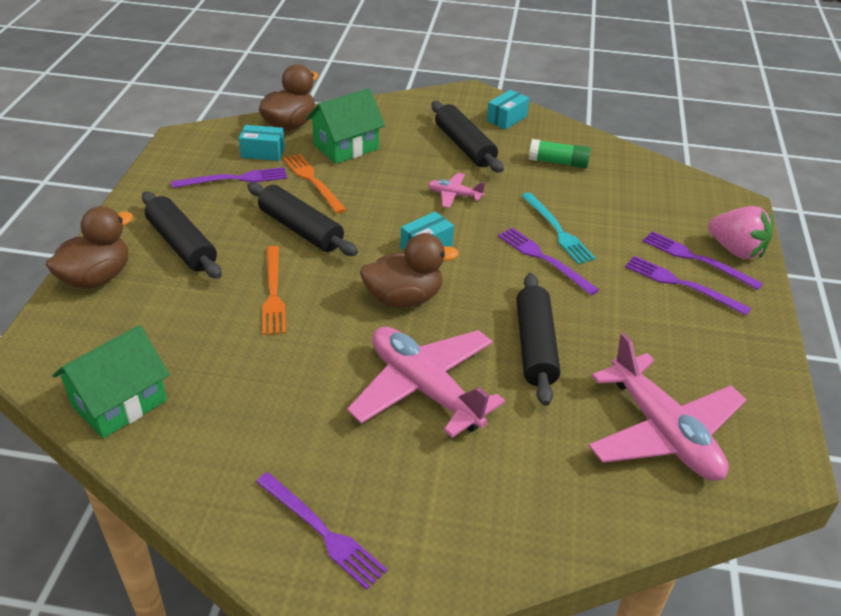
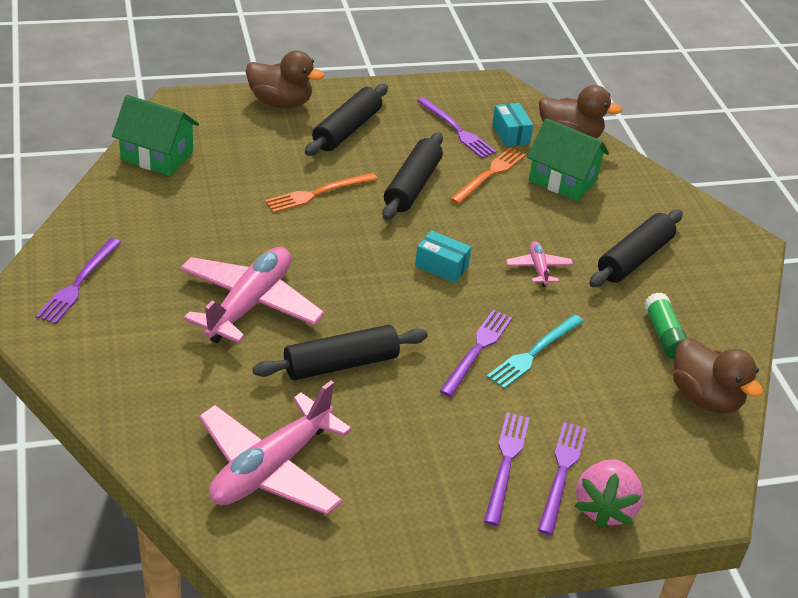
camera: 65 degrees right, 0 degrees up
(404, 298) = (357, 268): brown duck -> brown duck (705, 398)
(506, 119) = (719, 280): turquoise box -> none

